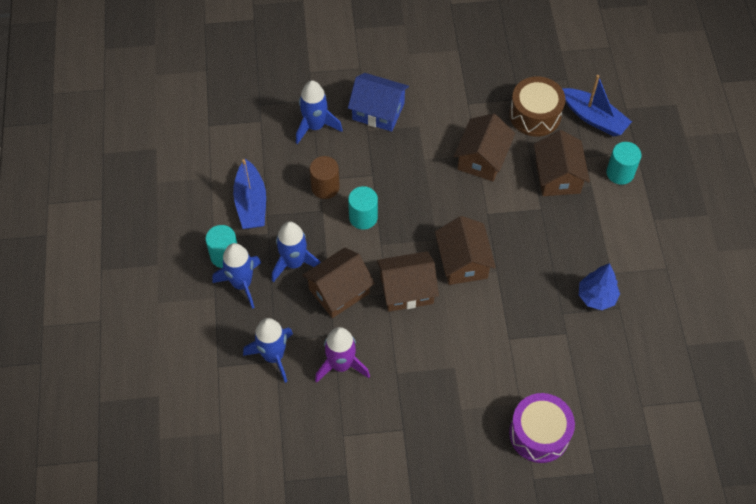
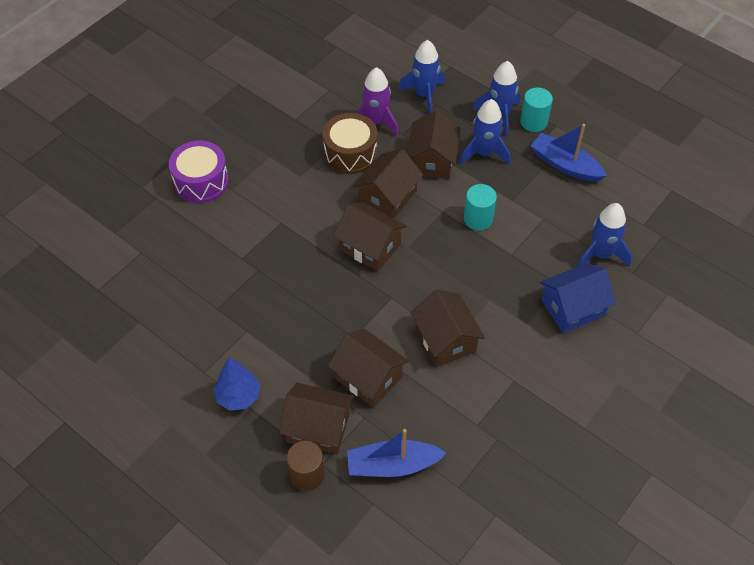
camera: 135 degrees right, 5 degrees down
(325, 187) = (532, 217): brown cylinder -> brown cylinder (307, 474)
(535, 115) = (446, 420): brown drum -> brown drum (350, 153)
(596, 297) = (242, 302): blue tree -> blue tree (238, 396)
(620, 173) = (318, 428): turquoise cylinder -> brown house

